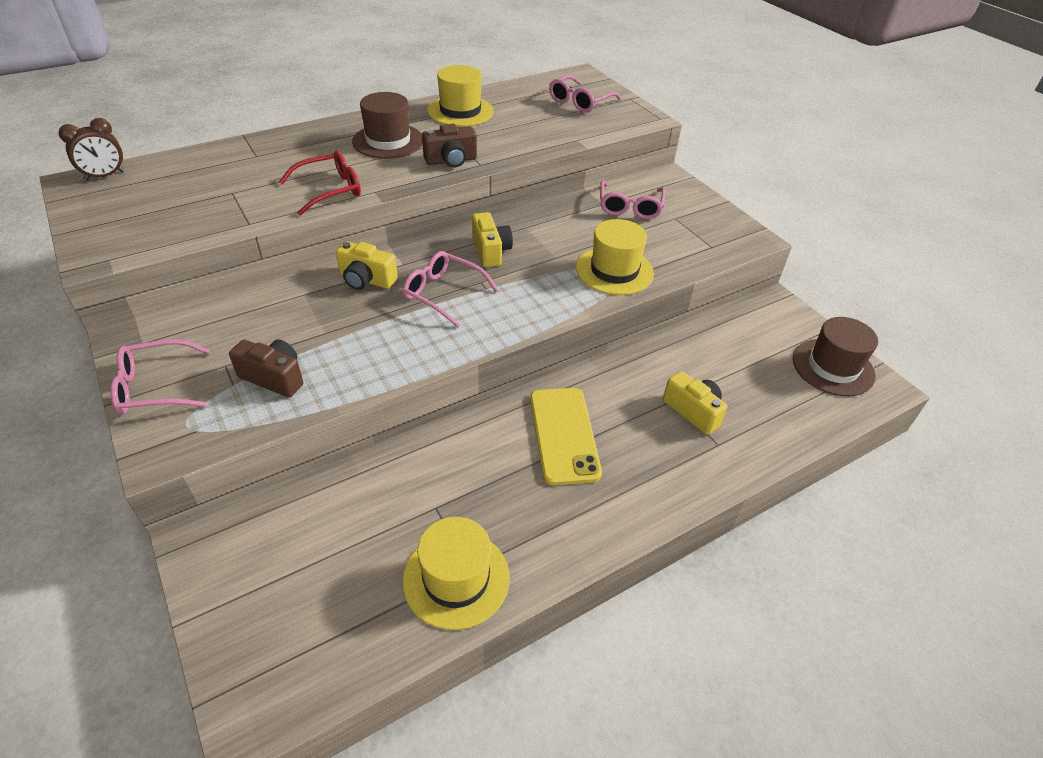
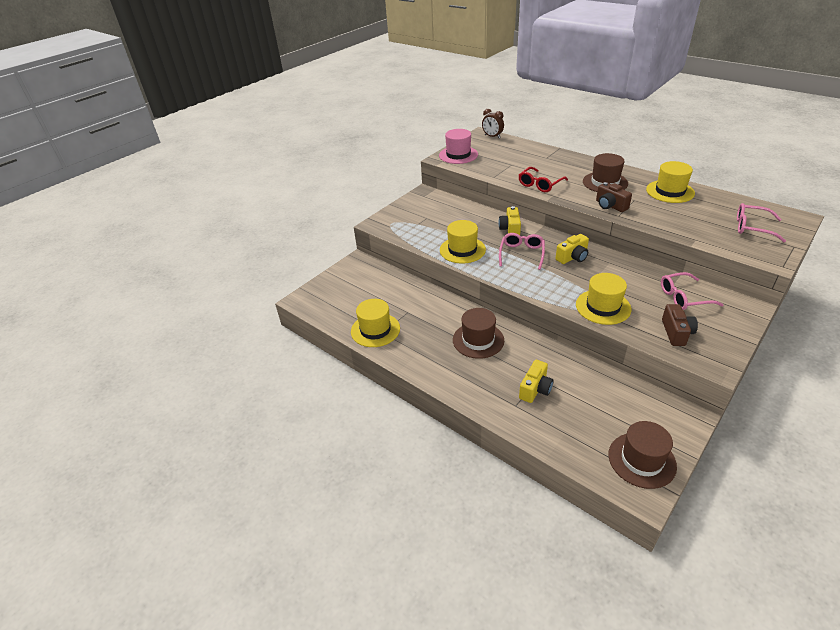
camera: 75 degrees right, 5 degrees down
(114, 233) = (458, 155): none -> pink hat
(156, 387) = (405, 209): pink glasses -> none
(274, 377) = (428, 231): brown camera -> brown camera (676, 333)
(329, 190) = (540, 184): red glasses -> red glasses turned 90 degrees clockwise
(375, 353) = (462, 250): none -> yellow hat
(564, 435) = (478, 340): yellow phone -> brown hat

